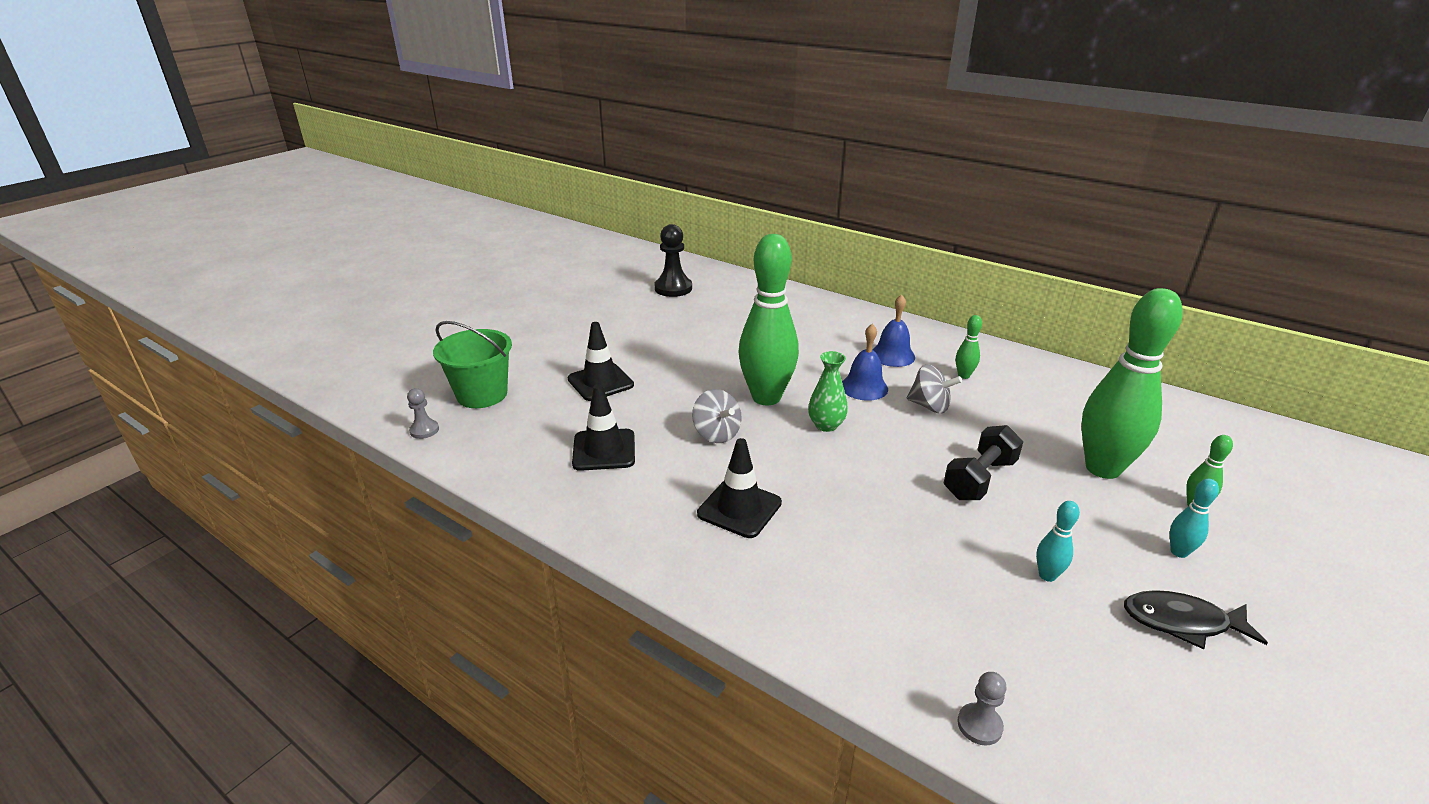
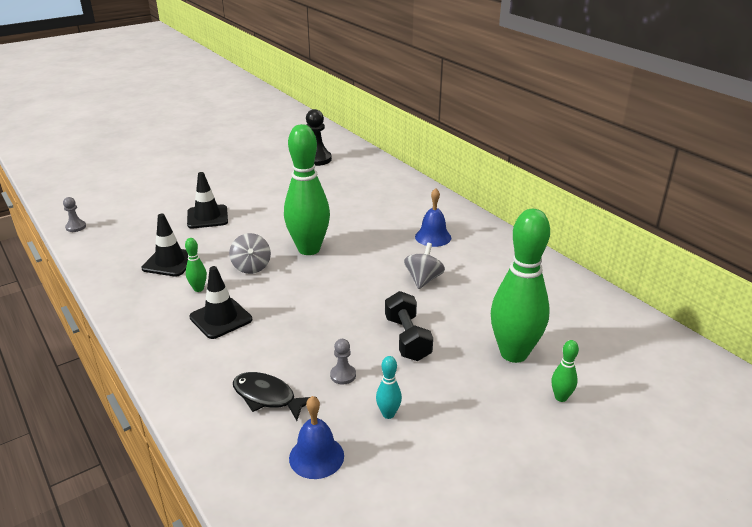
camera: 20 degrees right, 0 degrees up
(482, 394) = (127, 211): green bucket -> none
(826, 425) = (332, 277): green vase -> none
(864, 387) = (387, 256): blue bell -> blue bell (316, 456)
(929, 406) = (423, 279): grey spinning top -> grey spinning top turned 120 degrees counterclockwise
(963, 376) = (474, 263): green bowling pin -> green bowling pin (198, 289)
(979, 479) = (407, 338): black dumbbell -> black dumbbell turned 75 degrees counterclockwise
(979, 725) = (244, 489): grey pawn -> grey pawn (343, 375)
(1179, 552) = (508, 425): turquoise bowling pin -> none
(1181, 622) = (456, 471): black fish -> black fish (267, 397)

